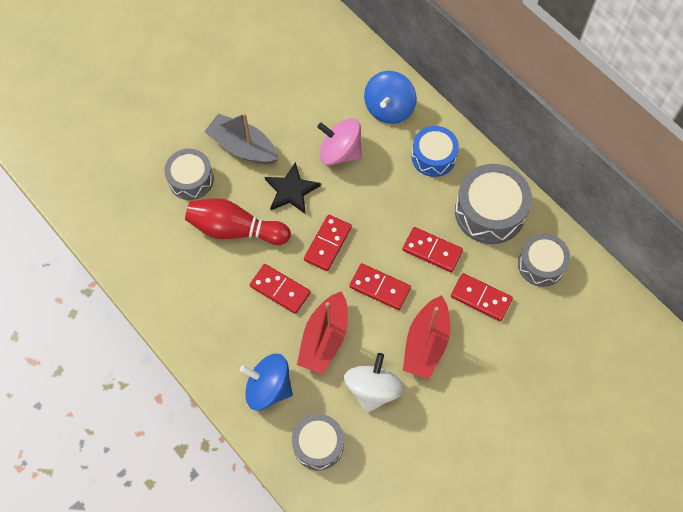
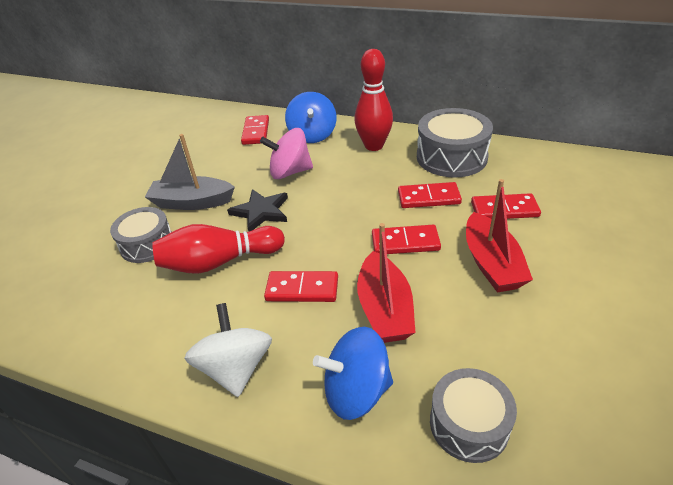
camera: 25 degrees left, 25 degrees down
(328, 244) = (326, 233): red domino -> red domino (256, 132)
(373, 389) = (478, 329): white spinning top -> white spinning top (236, 368)
(433, 157) = (374, 146): blue drum -> red bowling pin
(541, 264) = (528, 169): grey drum -> none

